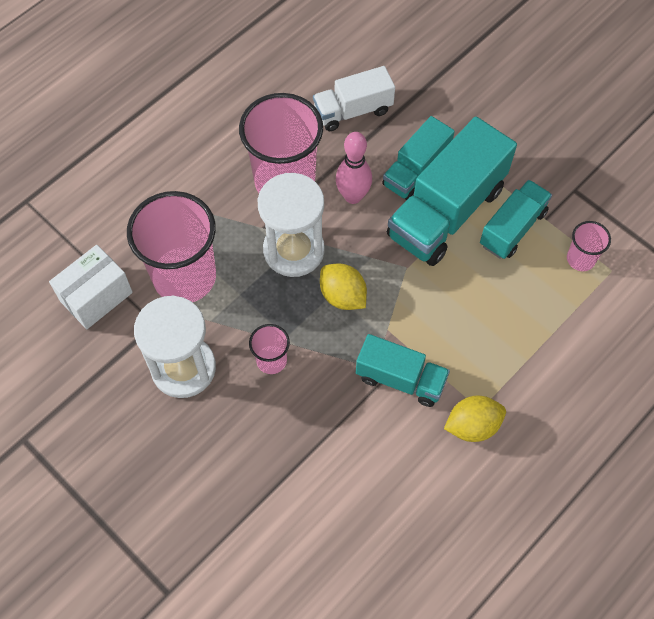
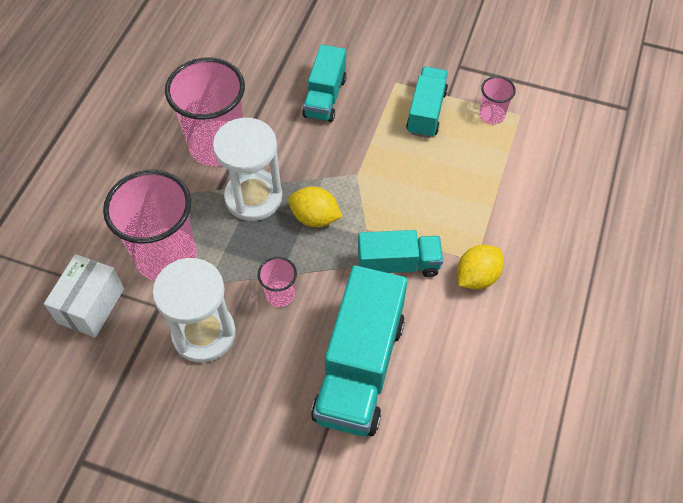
camera: 25 degrees left, 5 degrees down
(353, 111) = (248, 70): white truck -> none
(353, 196) = (282, 135): pink bowling pin -> none
(446, 212) = (366, 119): turquoise truck -> turquoise truck (359, 368)

